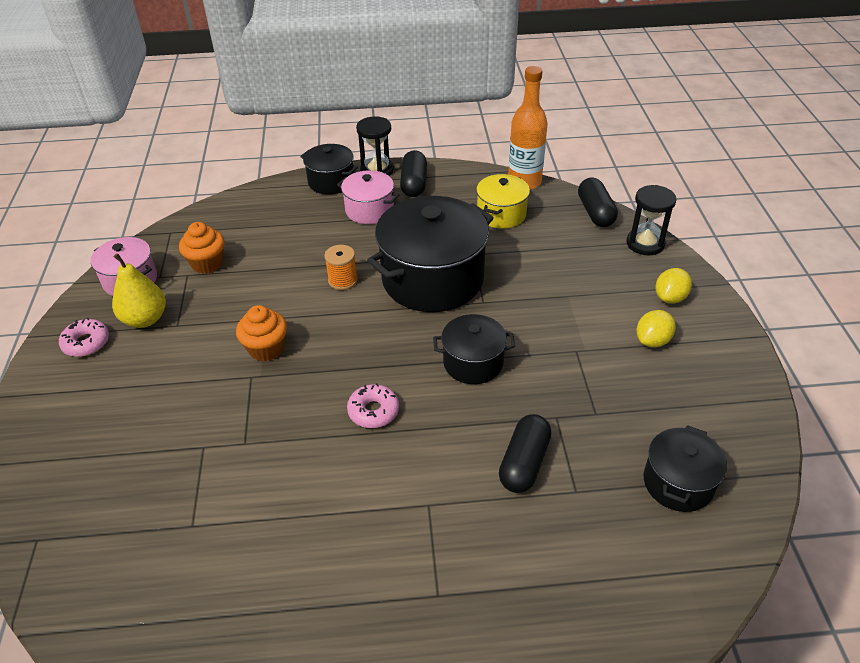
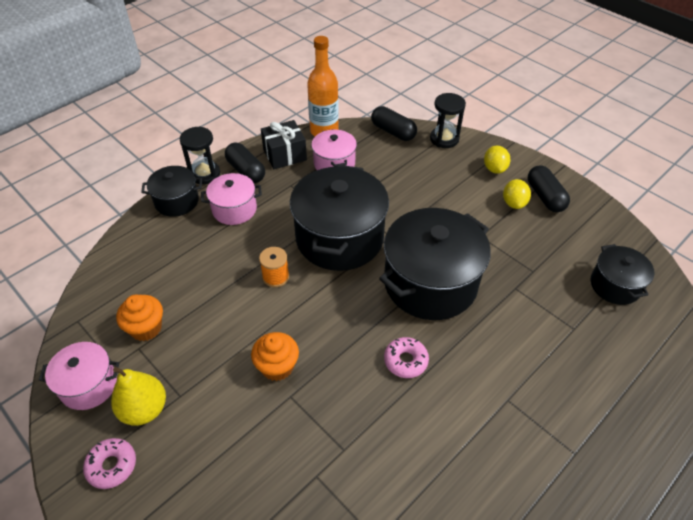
camera: 40 degrees left, 5 degrees up
(463, 186) = (284, 155): none -> black gift
(473, 363) = (430, 283): black pot -> black pot, size x1.89
(501, 214) = (334, 164): yellow pot -> pink pot
(524, 463) = (530, 331): black capsule -> black capsule (545, 197)

